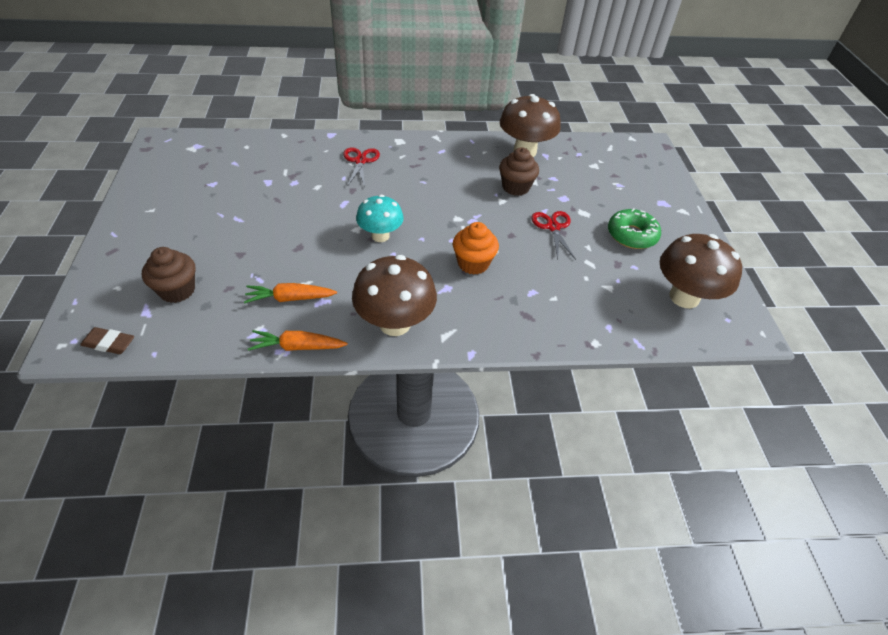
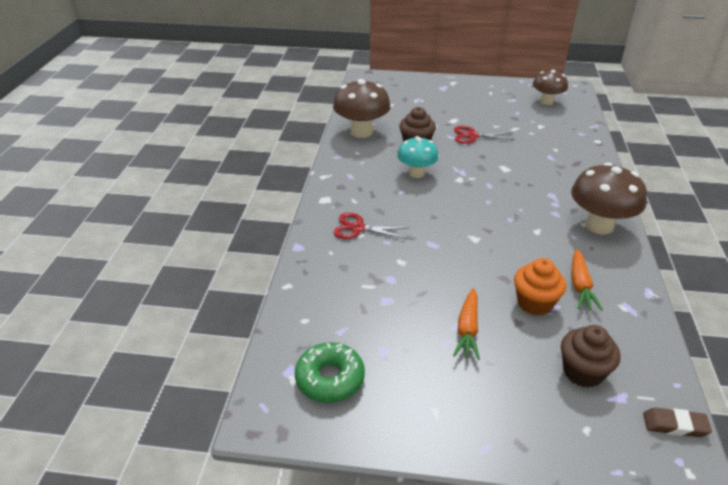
camera: 75 degrees left, 10 degrees down
(109, 343) = (675, 425): brown eraser -> brown eraser turned 75 degrees clockwise
(297, 347) = (640, 282): orange carrot -> orange carrot (467, 329)
(380, 236) = (485, 224): turquoise mushroom -> turquoise mushroom (416, 173)
(473, 263) = (520, 179): orange cupcake -> orange cupcake (534, 303)
(631, 235) = (481, 106): green donut -> green donut (330, 379)
(684, 297) = (546, 101): brown mushroom -> brown mushroom, size x0.65

